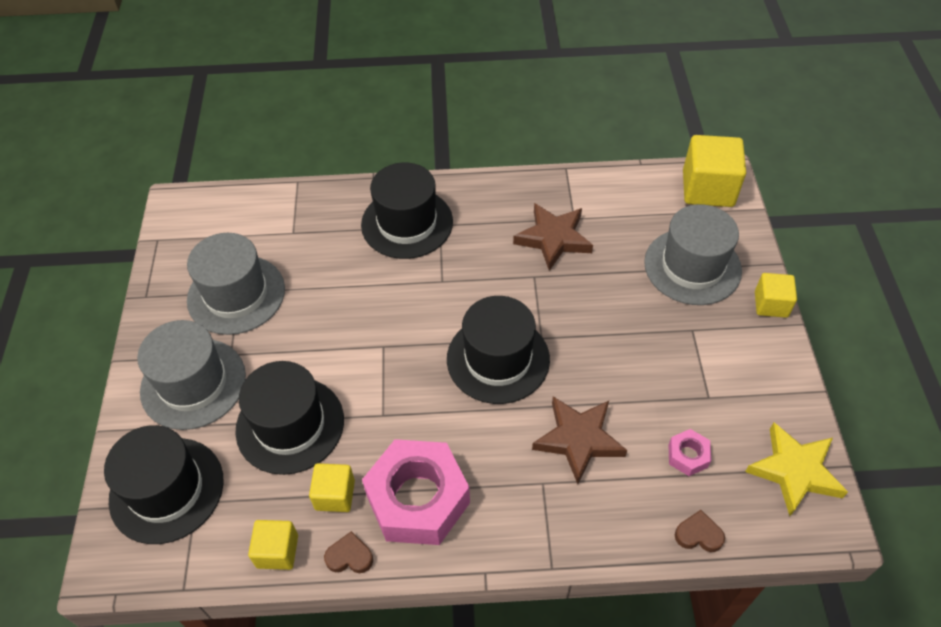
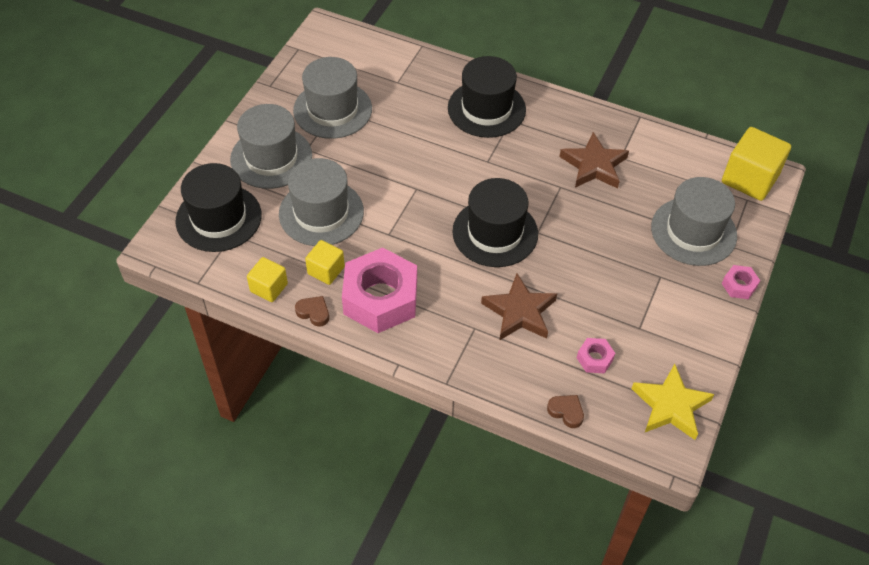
camera: 25 degrees right, 0 degrees up
(290, 425) = (321, 213): black hat -> grey hat
(771, 304) = (739, 285): yellow cube -> pink nut

